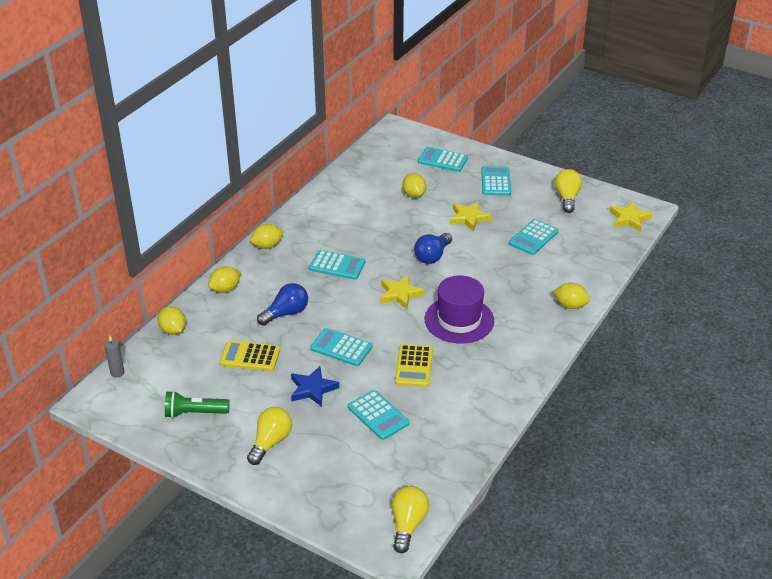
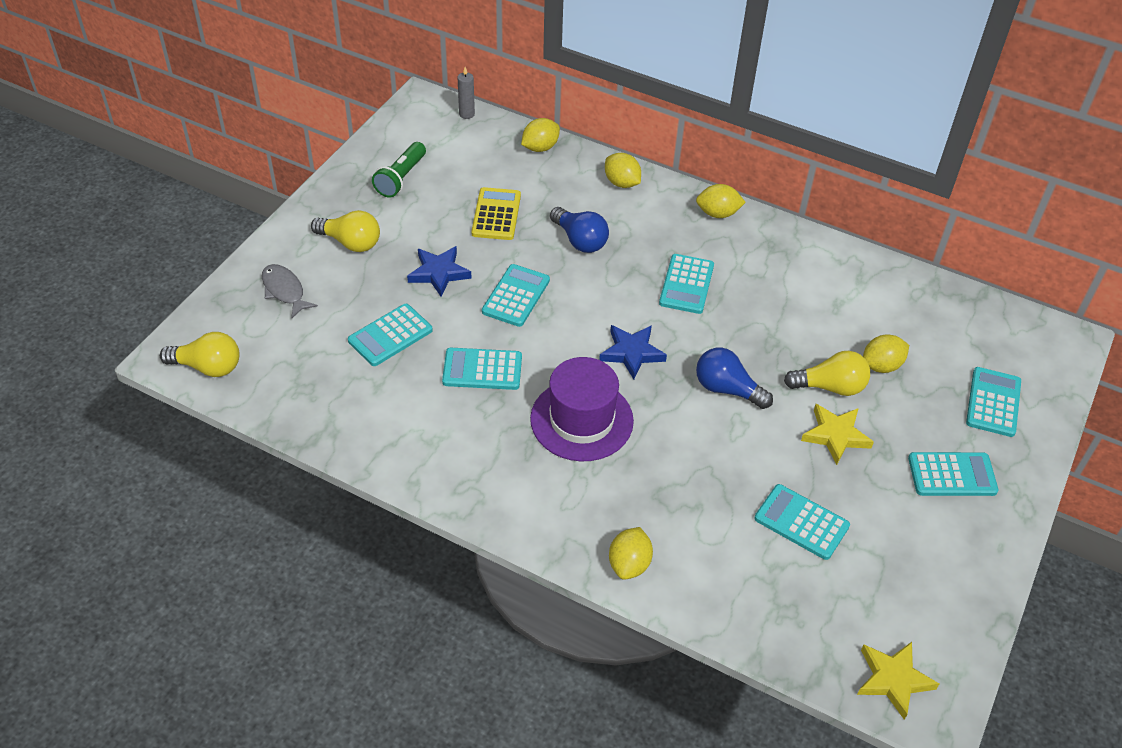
camera: 85 degrees right, 10 degrees up
(194, 413) = (401, 178): green flashlight -> green flashlight turned 150 degrees counterclockwise
(267, 246) = (718, 213): yellow lemon -> yellow lemon turned 60 degrees counterclockwise
(324, 481) = (284, 291): none -> grey fish
(400, 294) = (632, 353): yellow star -> blue star
(414, 366) = (482, 370): yellow calculator -> turquoise calculator
(567, 198) = (933, 580): yellow light bulb -> yellow light bulb (830, 387)

